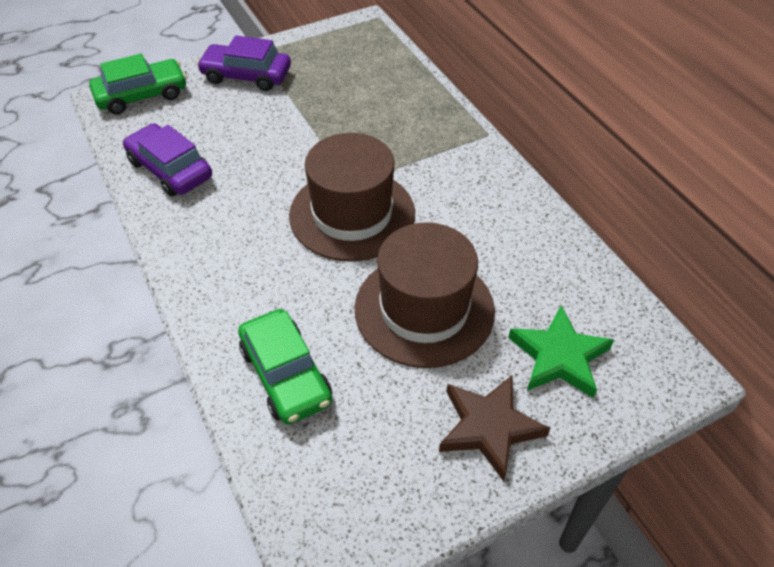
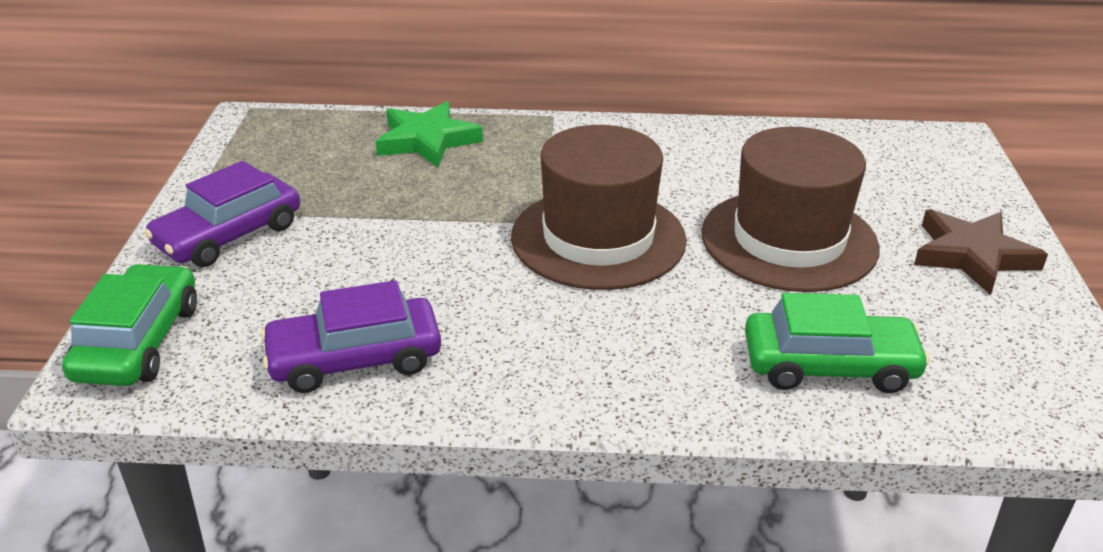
camera: 60 degrees left, 15 degrees down
(559, 357) = (902, 188): green star -> green star (427, 140)

